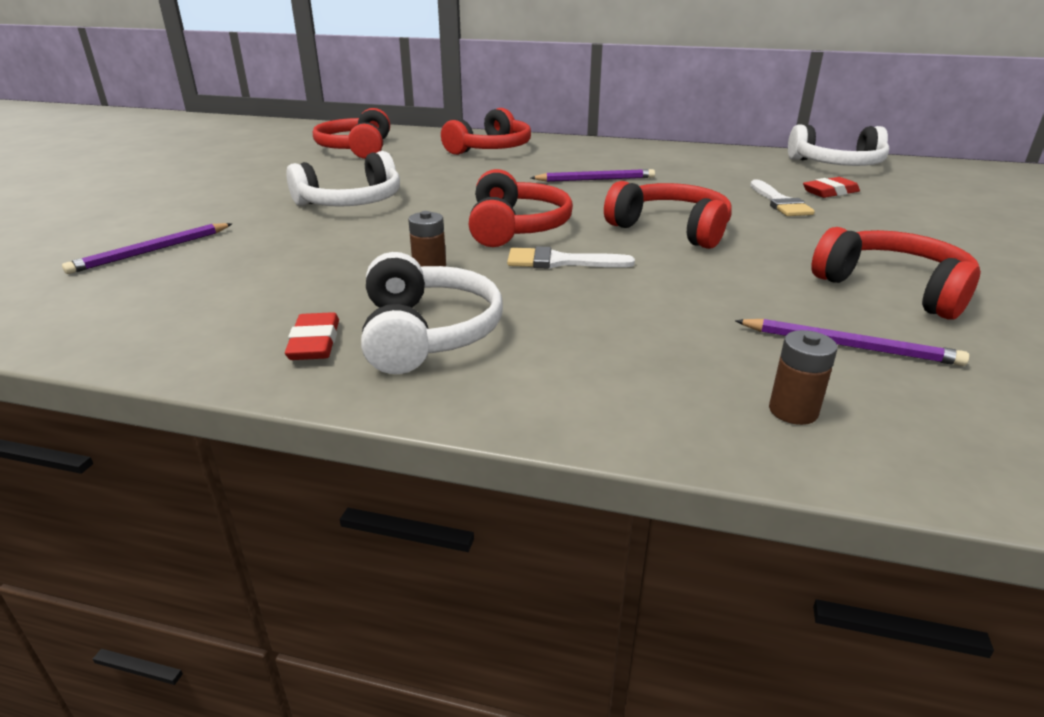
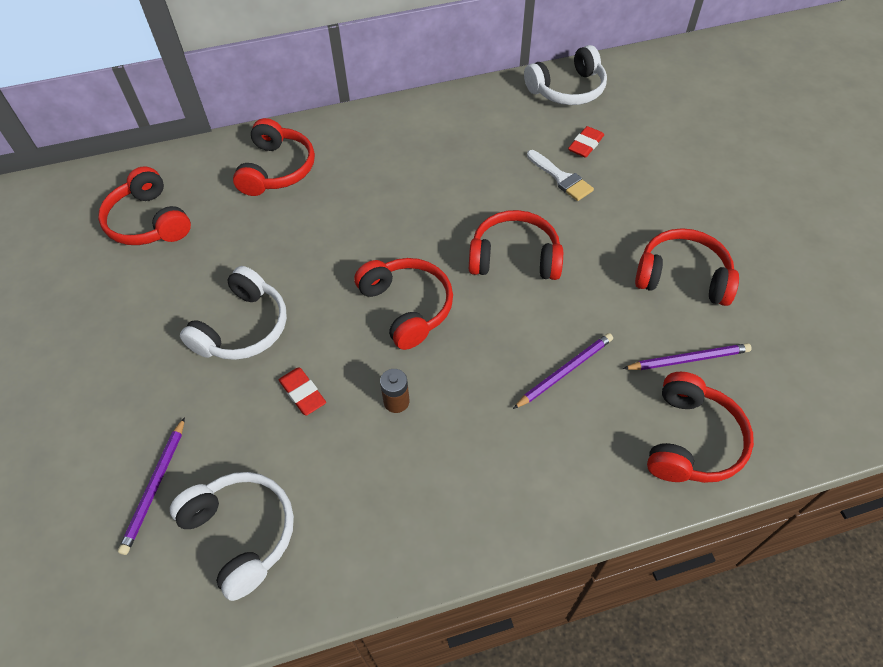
camera: 30 degrees left, 25 degrees up
(314, 342) = (397, 526): red eraser -> red eraser (302, 393)
(427, 333) = (457, 476): white headphones -> white headphones (242, 533)
(559, 261) = (472, 343): white brush -> none
(595, 179) = (408, 195): purple pencil -> purple pencil (565, 371)
(793, 411) = (691, 440): brown battery -> red headphones

